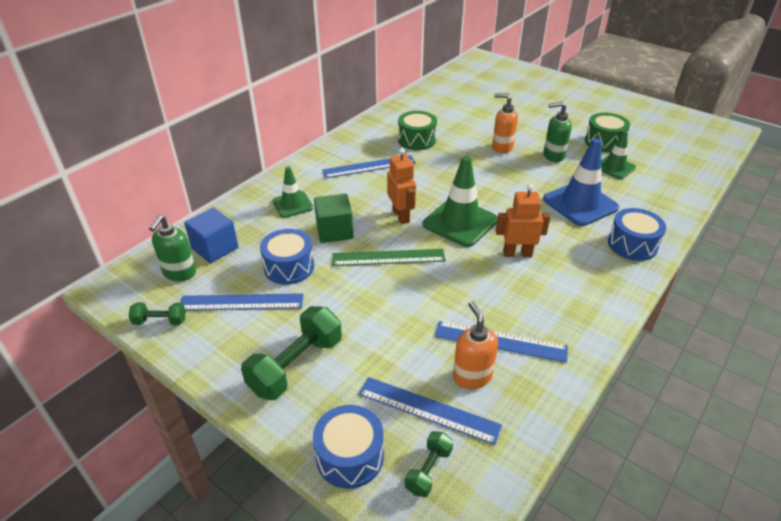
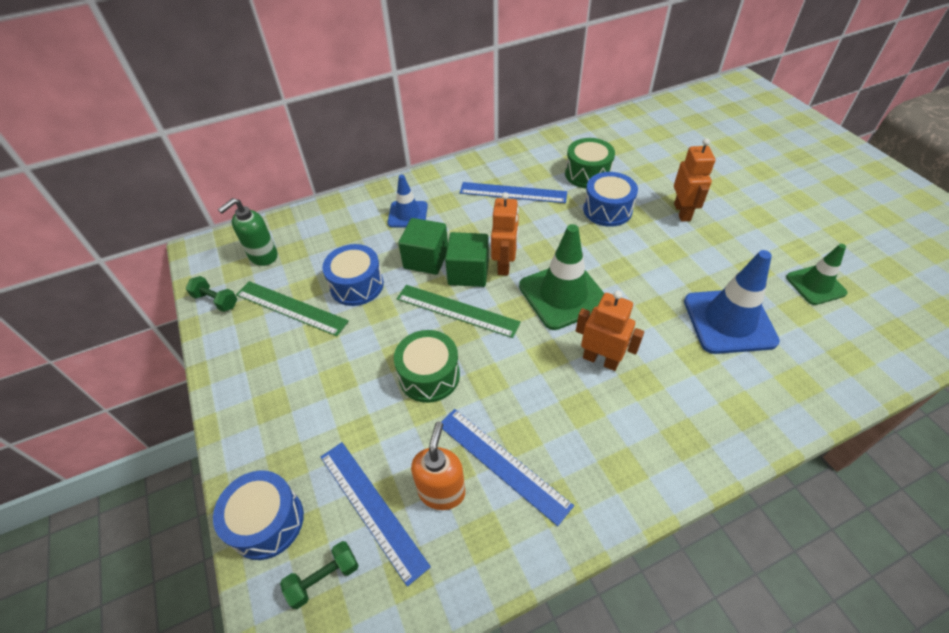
camera: 30 degrees right, 10 degrees up
(215, 248) = (308, 240): blue cube -> none
(241, 302) = (291, 308): blue ruler -> green ruler
(292, 204) = (408, 214): green traffic cone -> blue traffic cone
(296, 365) = (289, 398): green dumbbell -> none
(377, 230) = (468, 272): none -> green cube
(502, 147) = (682, 212): orange soap dispenser -> orange robot
(553, 156) = (741, 243): green soap dispenser -> none
(604, 142) = (827, 243): green drum -> green drum (429, 375)
(632, 245) = (759, 404): blue drum -> blue drum (607, 210)

